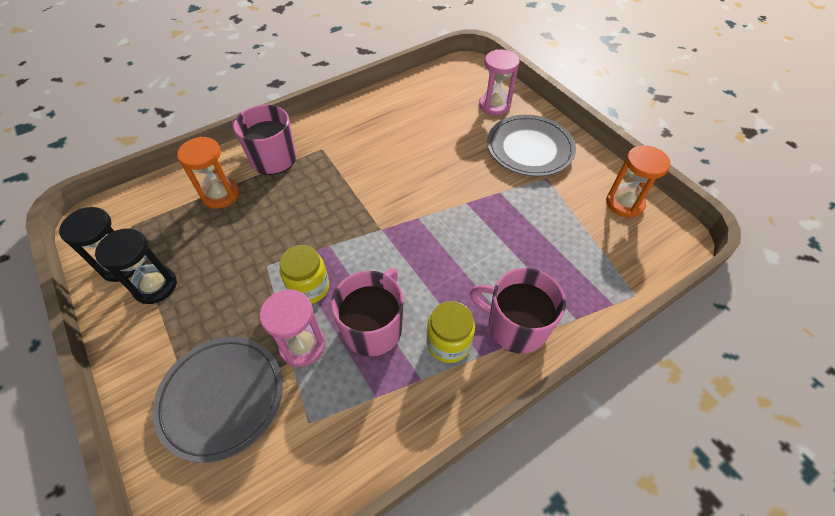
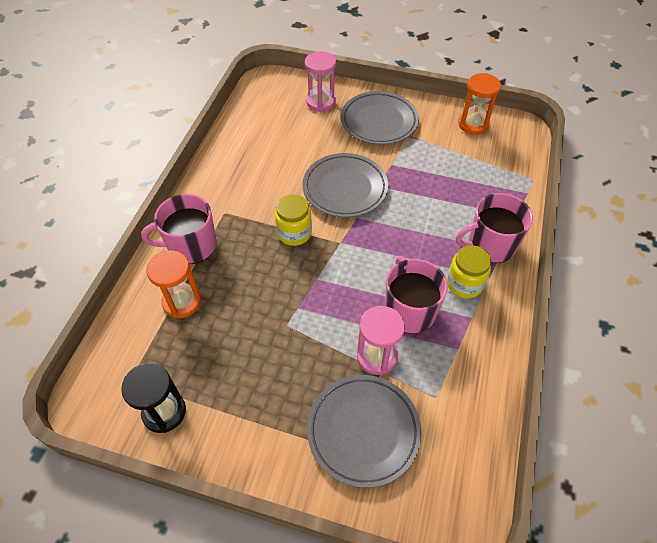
camera: 40 degrees left, 0 degrees up
(155, 286) = (215, 404): black hourglass -> none
(309, 287) = (336, 317): yellow jar -> yellow jar (294, 233)
(435, 187) = (345, 188): none -> grey plate

